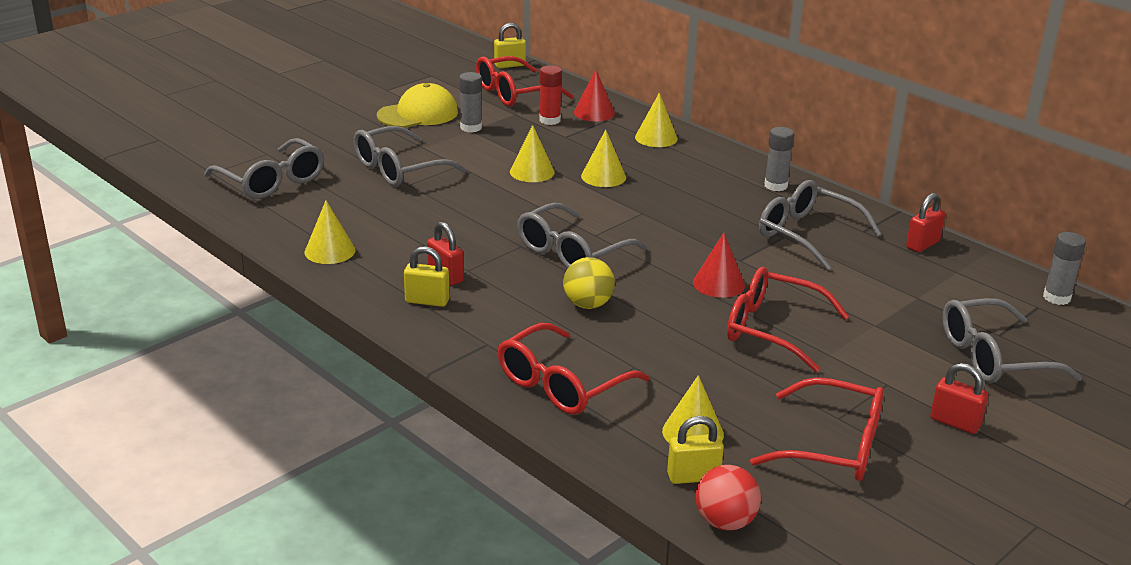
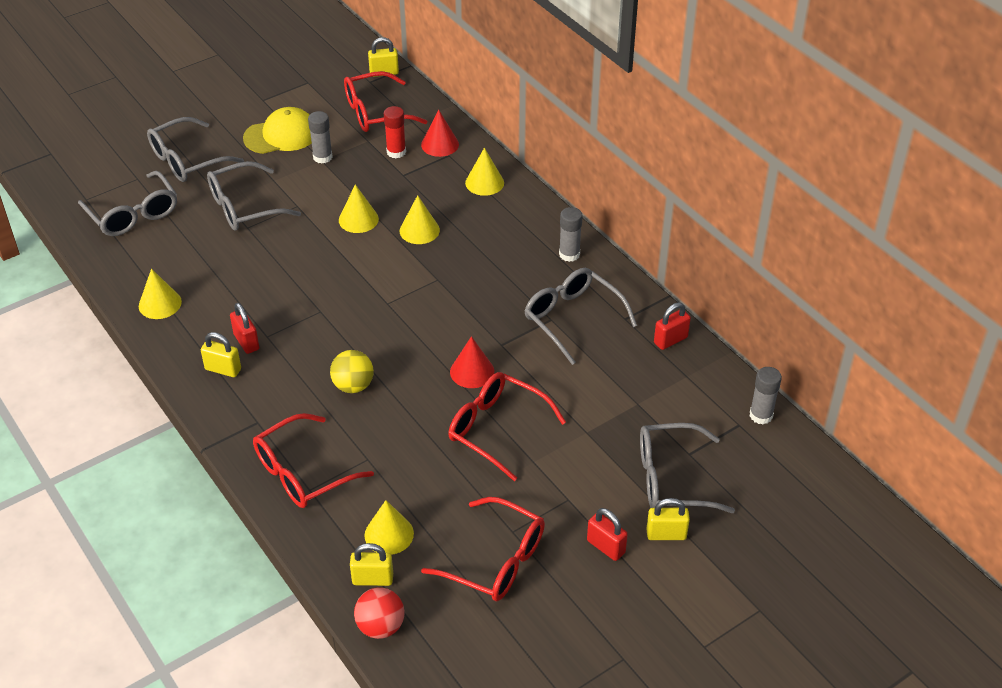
camera: 10 degrees right, 15 degrees up
(572, 252) = (361, 322): grey glasses -> grey glasses (187, 160)
(1017, 406) = (666, 534): none -> yellow padlock

